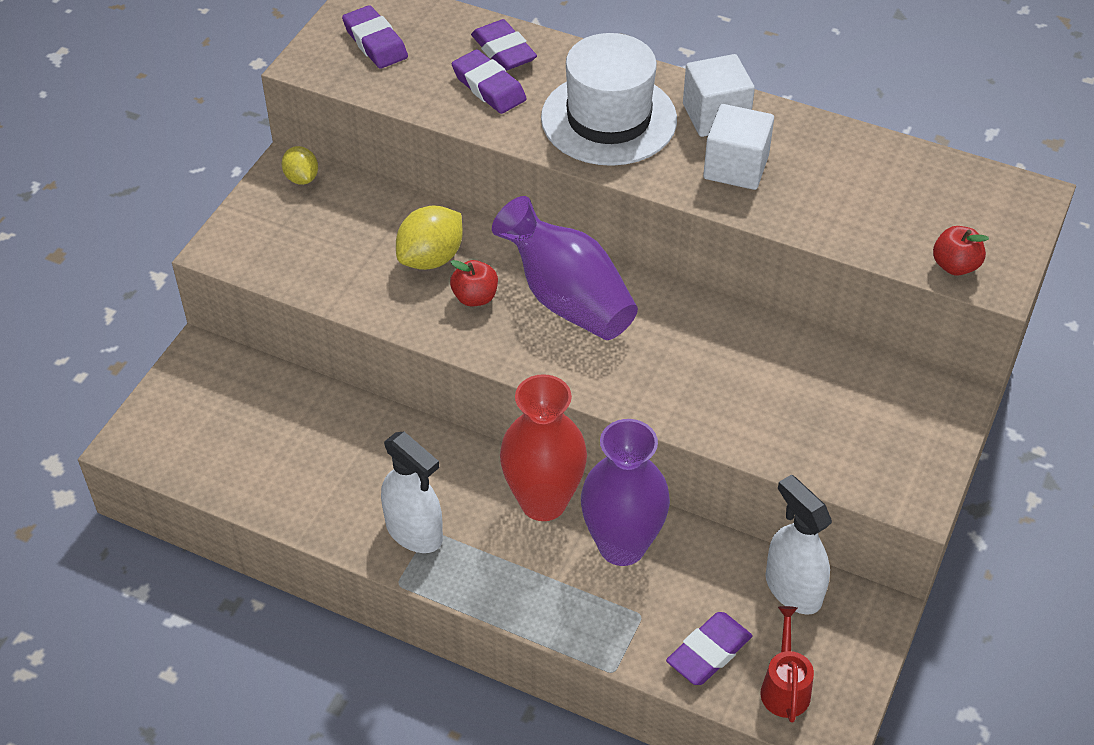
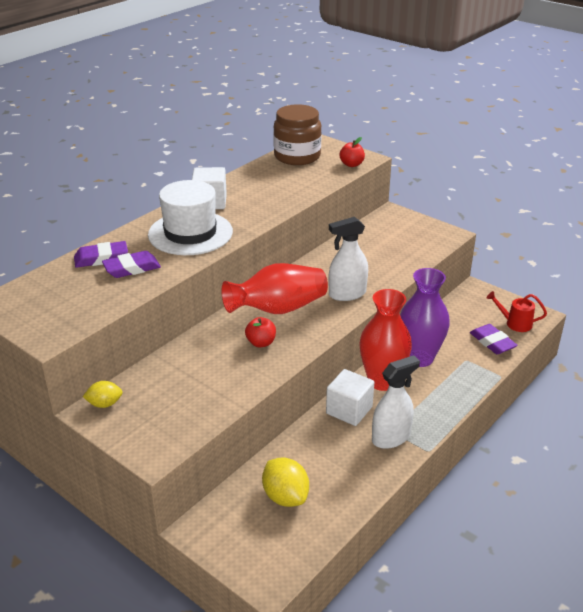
camera: 75 degrees left, 15 degrees down
(375, 42) = (50, 306): purple eraser -> none
(431, 258) = (218, 355): yellow lemon -> yellow lemon (285, 497)
(567, 298) = (278, 309): purple vase -> red vase
(736, 167) = (254, 203): white cube -> white cube (349, 410)
(793, 589) = (457, 309): white spray bottle -> white spray bottle (347, 294)
(945, 185) = (297, 156): none -> brown jar

